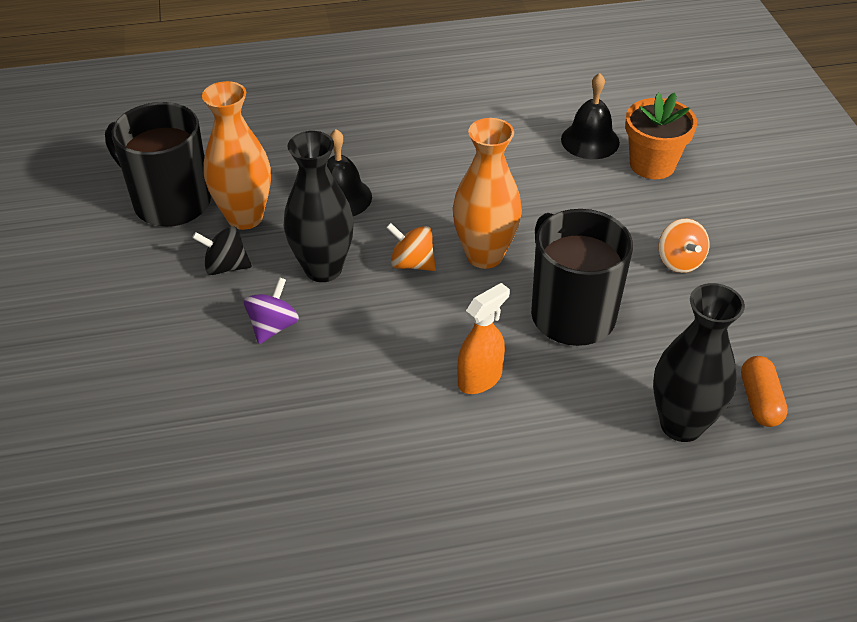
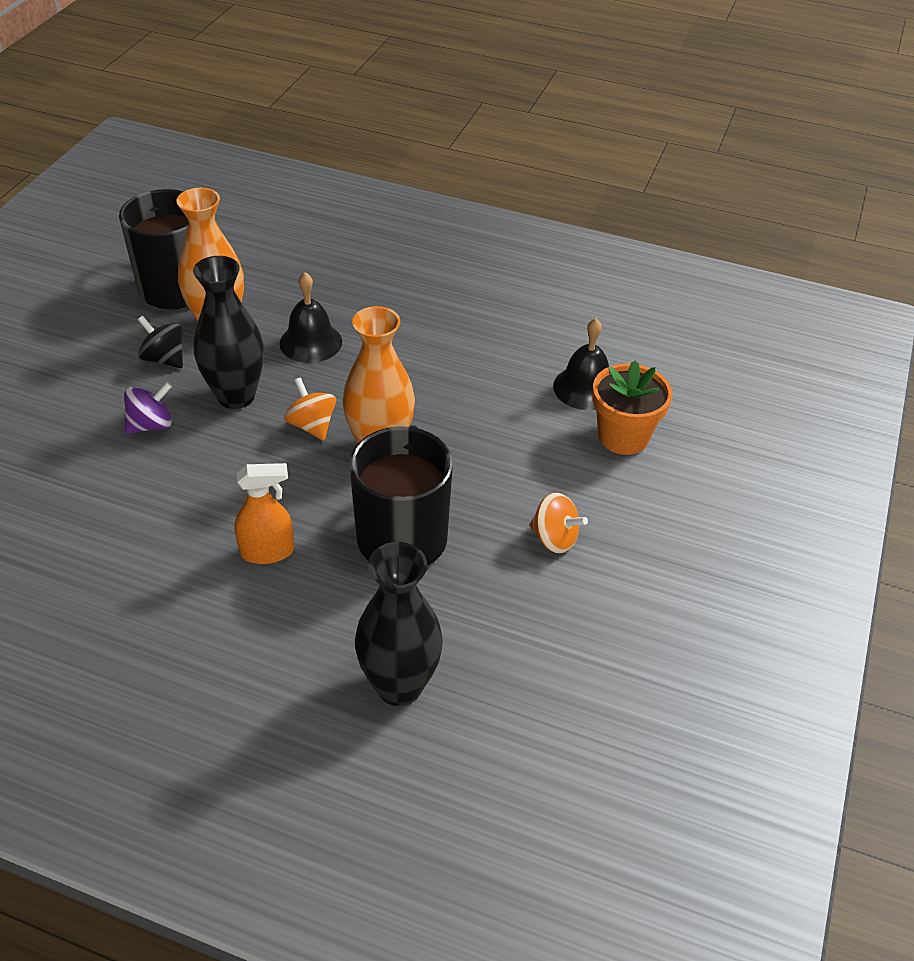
camera: 30 degrees right, 0 degrees up
(679, 261) = (554, 538): orange spinning top -> orange spinning top turned 75 degrees counterclockwise
(759, 401) = (495, 705): orange capsule -> none

